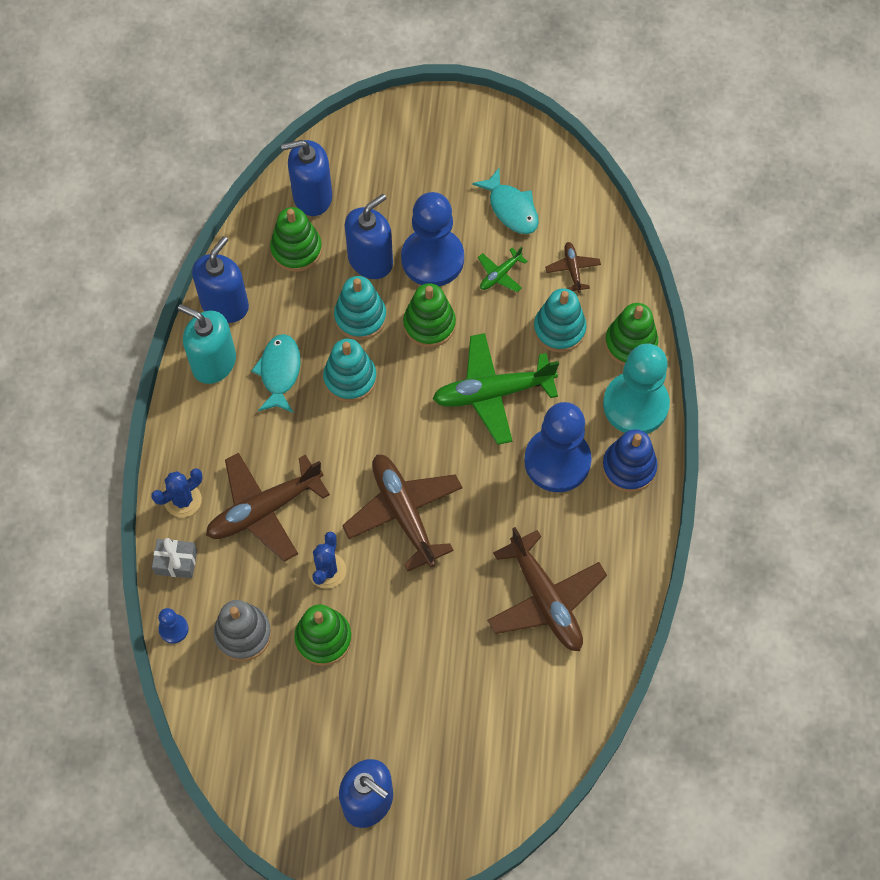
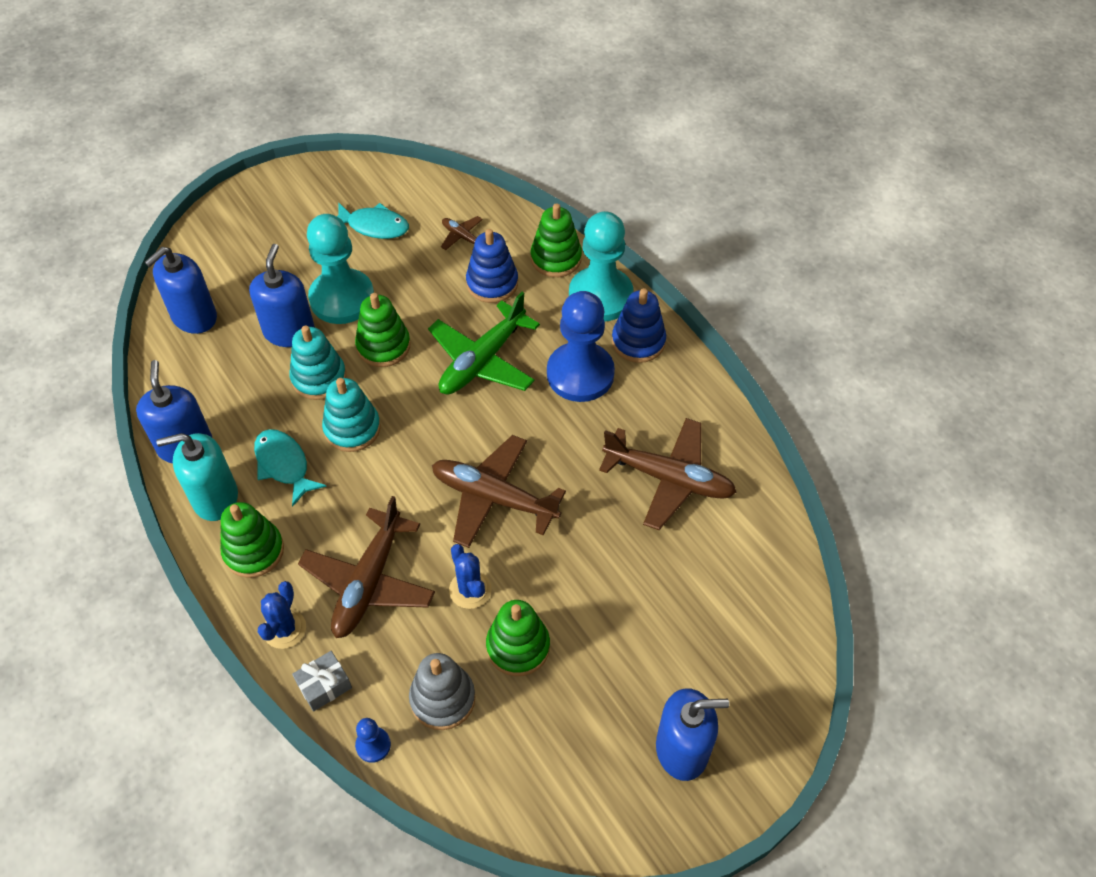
camera: 40 degrees left, 10 degrees down
(296, 250) = (215, 364): green stacking toy -> green stacking toy (253, 551)
(432, 259) = (342, 298): blue pawn -> turquoise pawn
(500, 275) = (408, 275): green plane -> none
(559, 329) = (492, 283): turquoise stacking toy -> blue stacking toy

